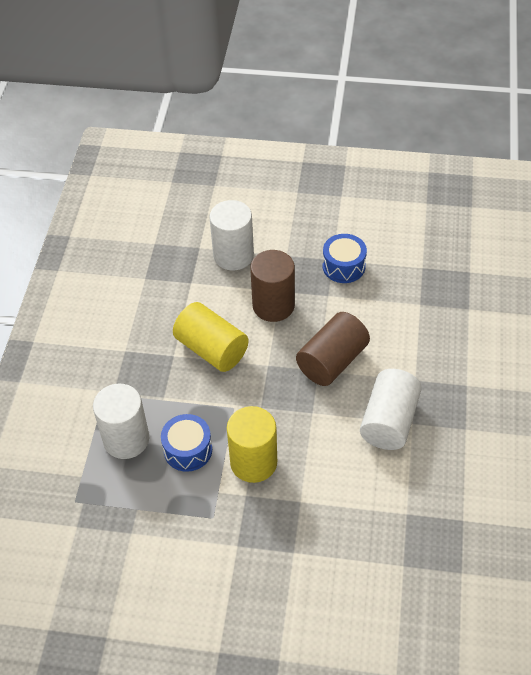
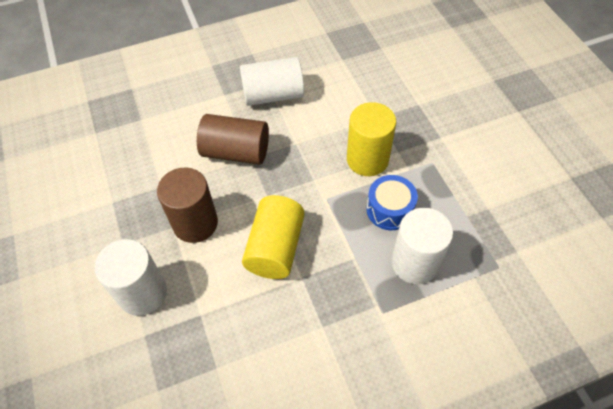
camera: 120 degrees left, 5 degrees up
(343, 266) = (118, 189): blue drum -> none

